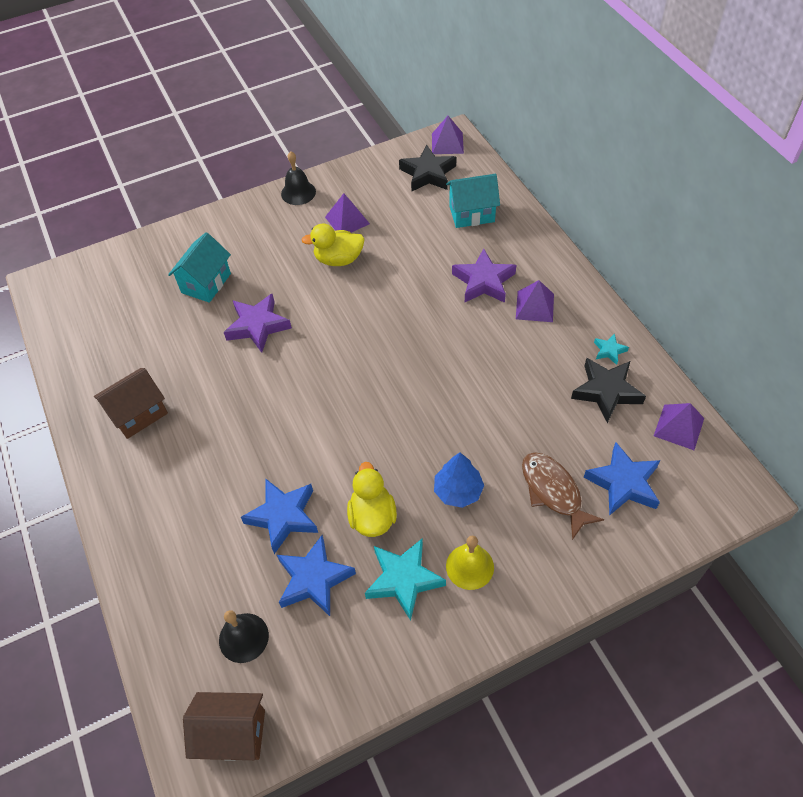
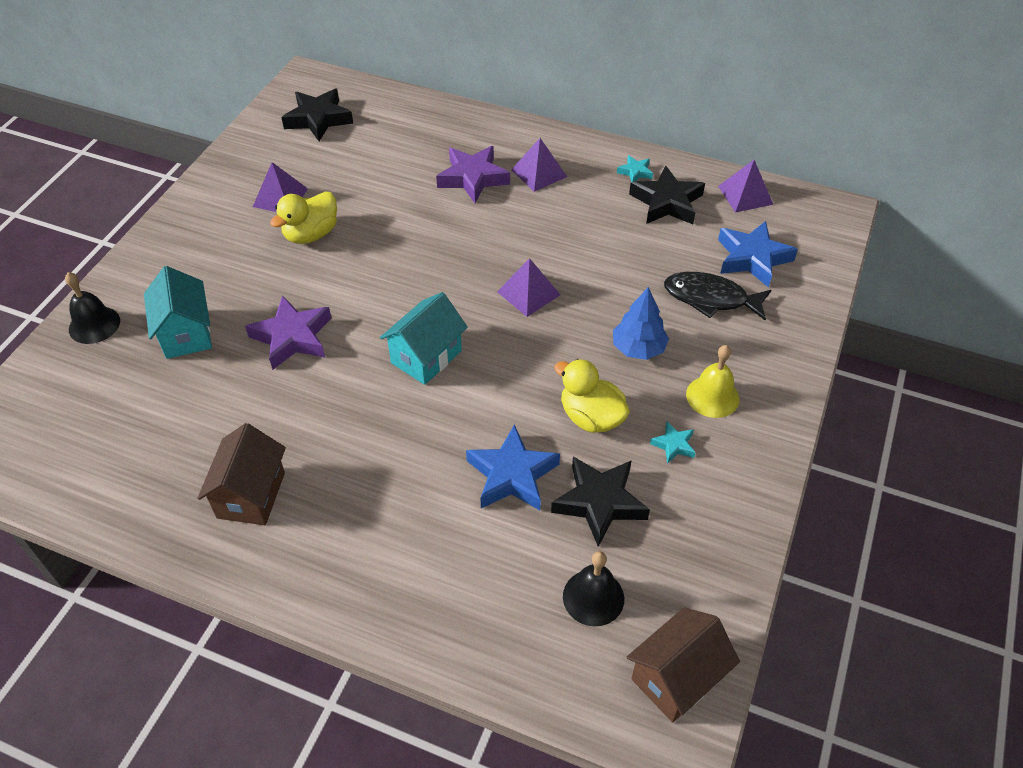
camera: 45 degrees left, 5 degrees down
(298, 192) = (197, 200): black bell -> black bell (94, 325)
(314, 579) = (599, 503): blue star -> black star
(403, 580) = (673, 445): turquoise star -> turquoise star, size x0.50
(447, 143) = (308, 86): purple pyramid -> purple pyramid (528, 293)
(471, 214) = (399, 131): turquoise house -> turquoise house (426, 357)
(553, 491) = (710, 298): brown fish -> black fish

